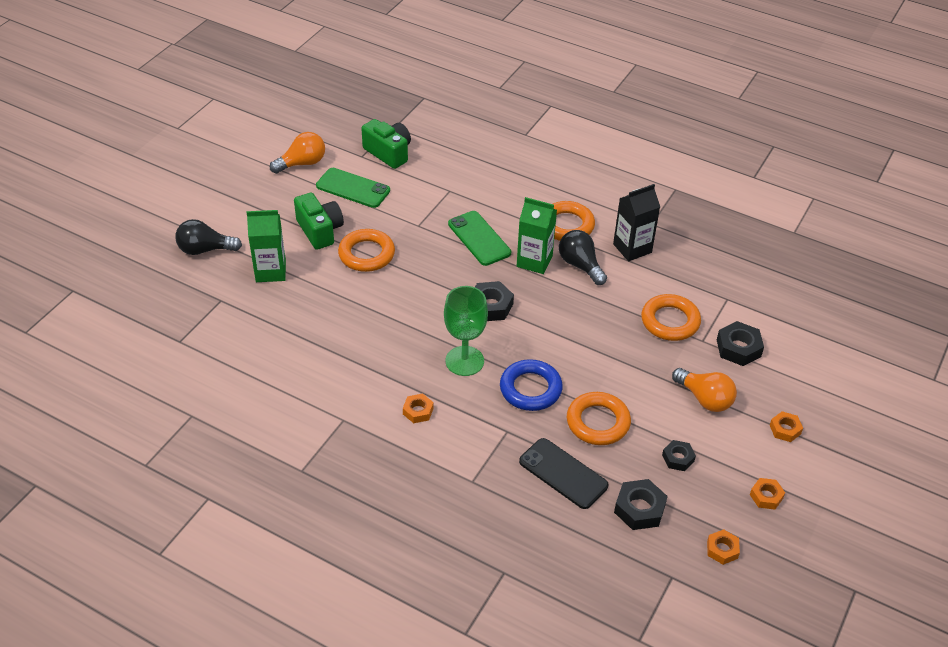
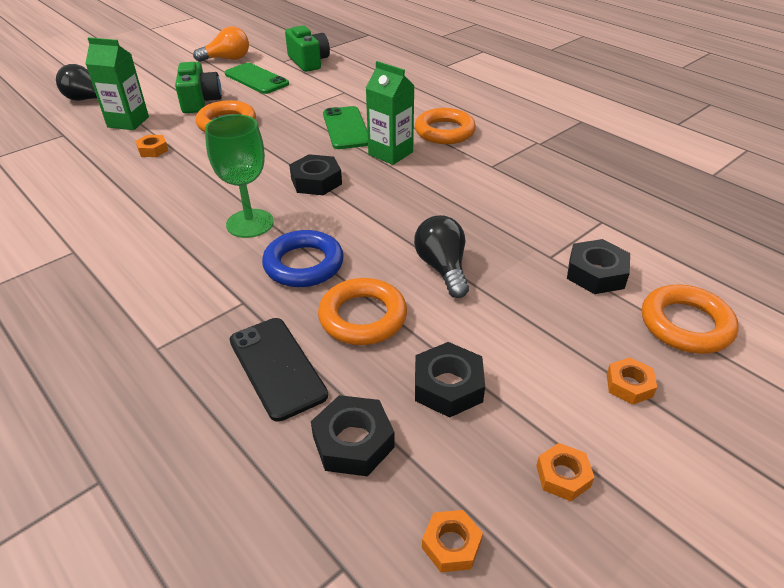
camera: 20 degrees right, 5 degrees down
(418, 411) = (159, 260): orange nut -> orange nut (153, 150)
(580, 265) = (438, 164): black light bulb -> black light bulb (442, 268)
(632, 248) = (506, 159): black carton -> none
(670, 321) = (517, 230): orange ring -> orange ring (686, 324)
(678, 458) = (448, 386): black nut -> black nut, size x1.58
(705, 399) = (523, 321): orange light bulb -> none

